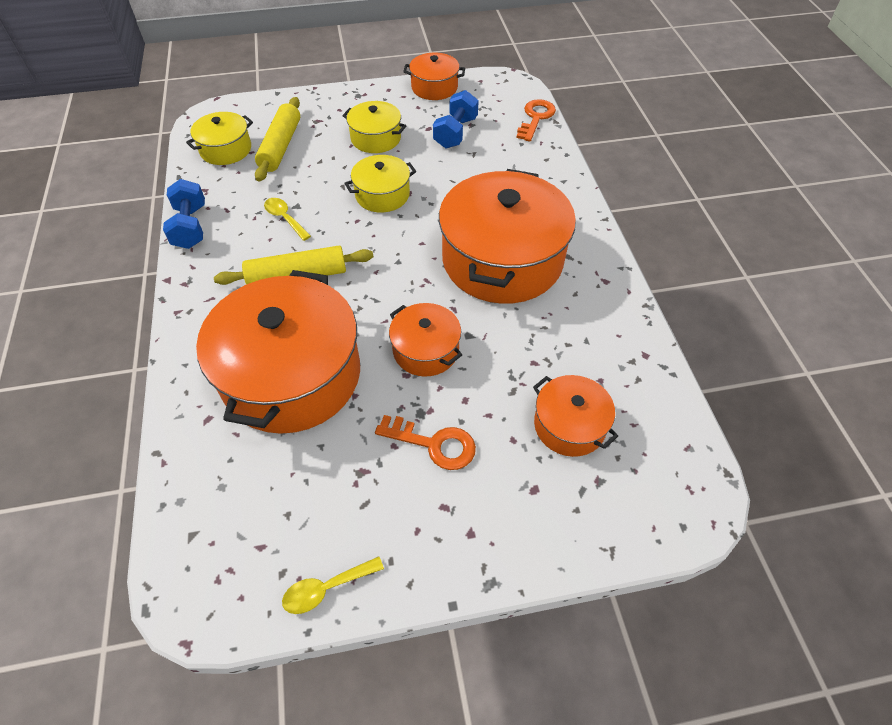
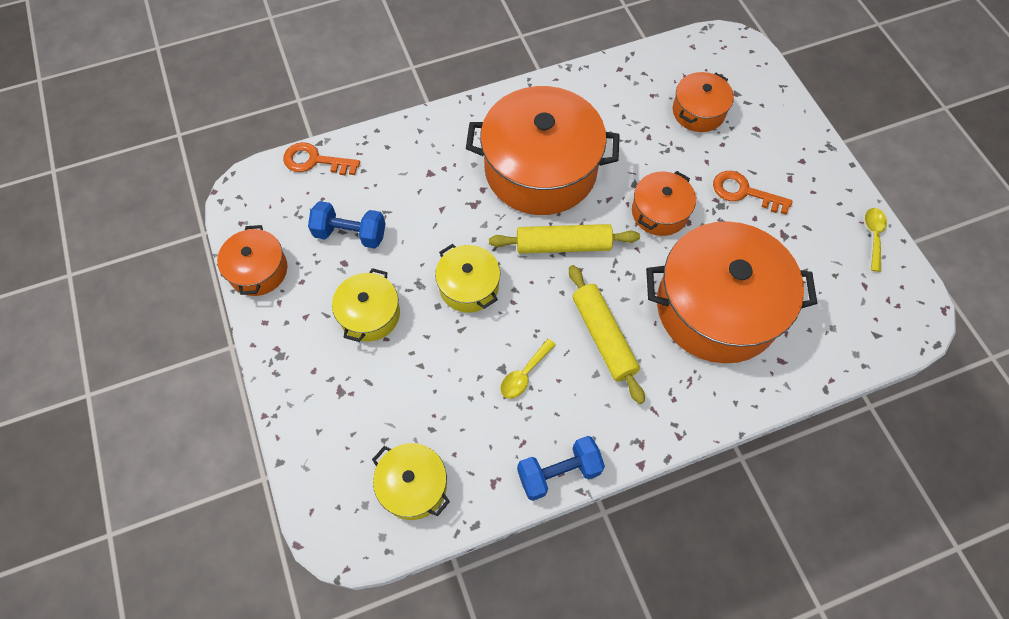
camera: 100 degrees left, 10 degrees up
(281, 146) = (398, 419): yellow rolling pin -> yellow rolling pin (563, 245)
(326, 588) = (873, 236): yellow spoon -> yellow spoon turned 135 degrees counterclockwise
(434, 444) = (744, 192): orange key -> orange key turned 75 degrees counterclockwise

